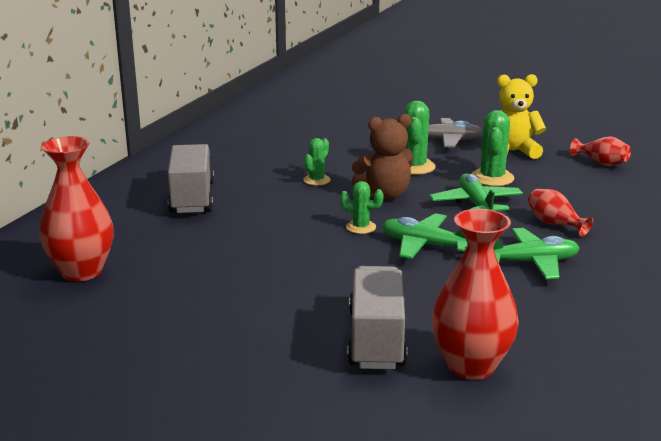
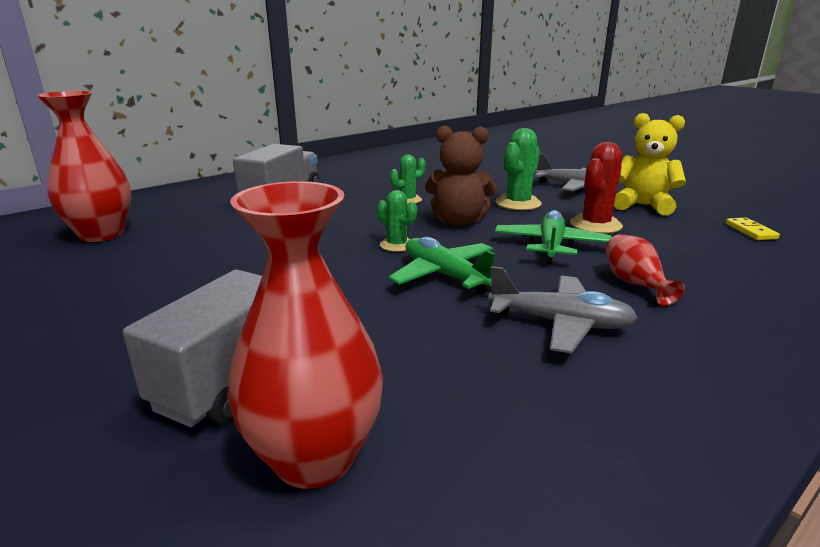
camera: 25 degrees right, 0 degrees up
(492, 178) = (595, 225): green cactus -> red cactus
(531, 262) = (560, 323): green plane -> grey plane
(601, 163) = (750, 231): red vase -> yellow domino

